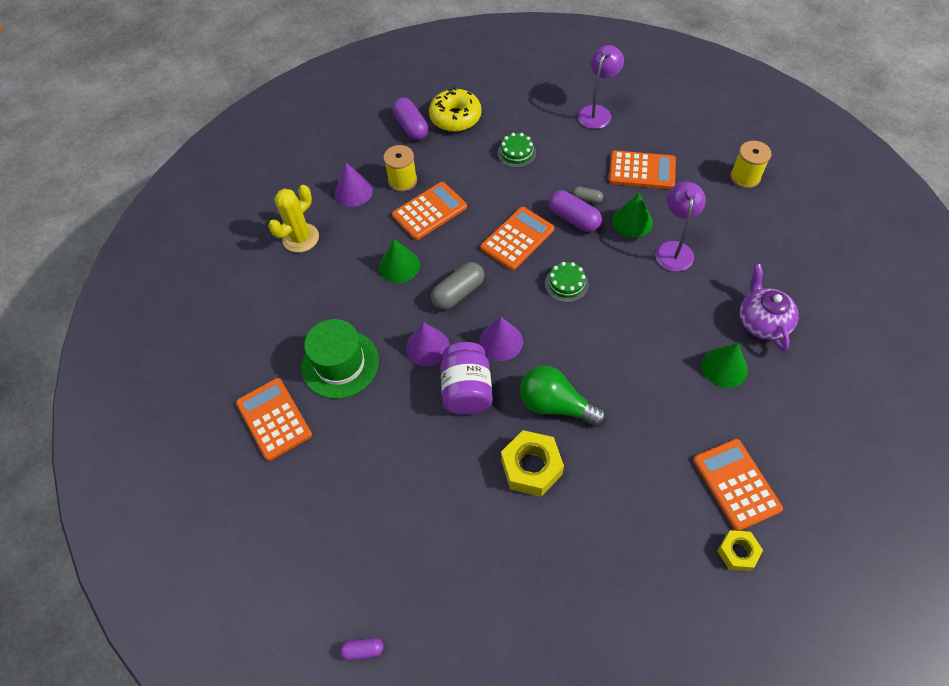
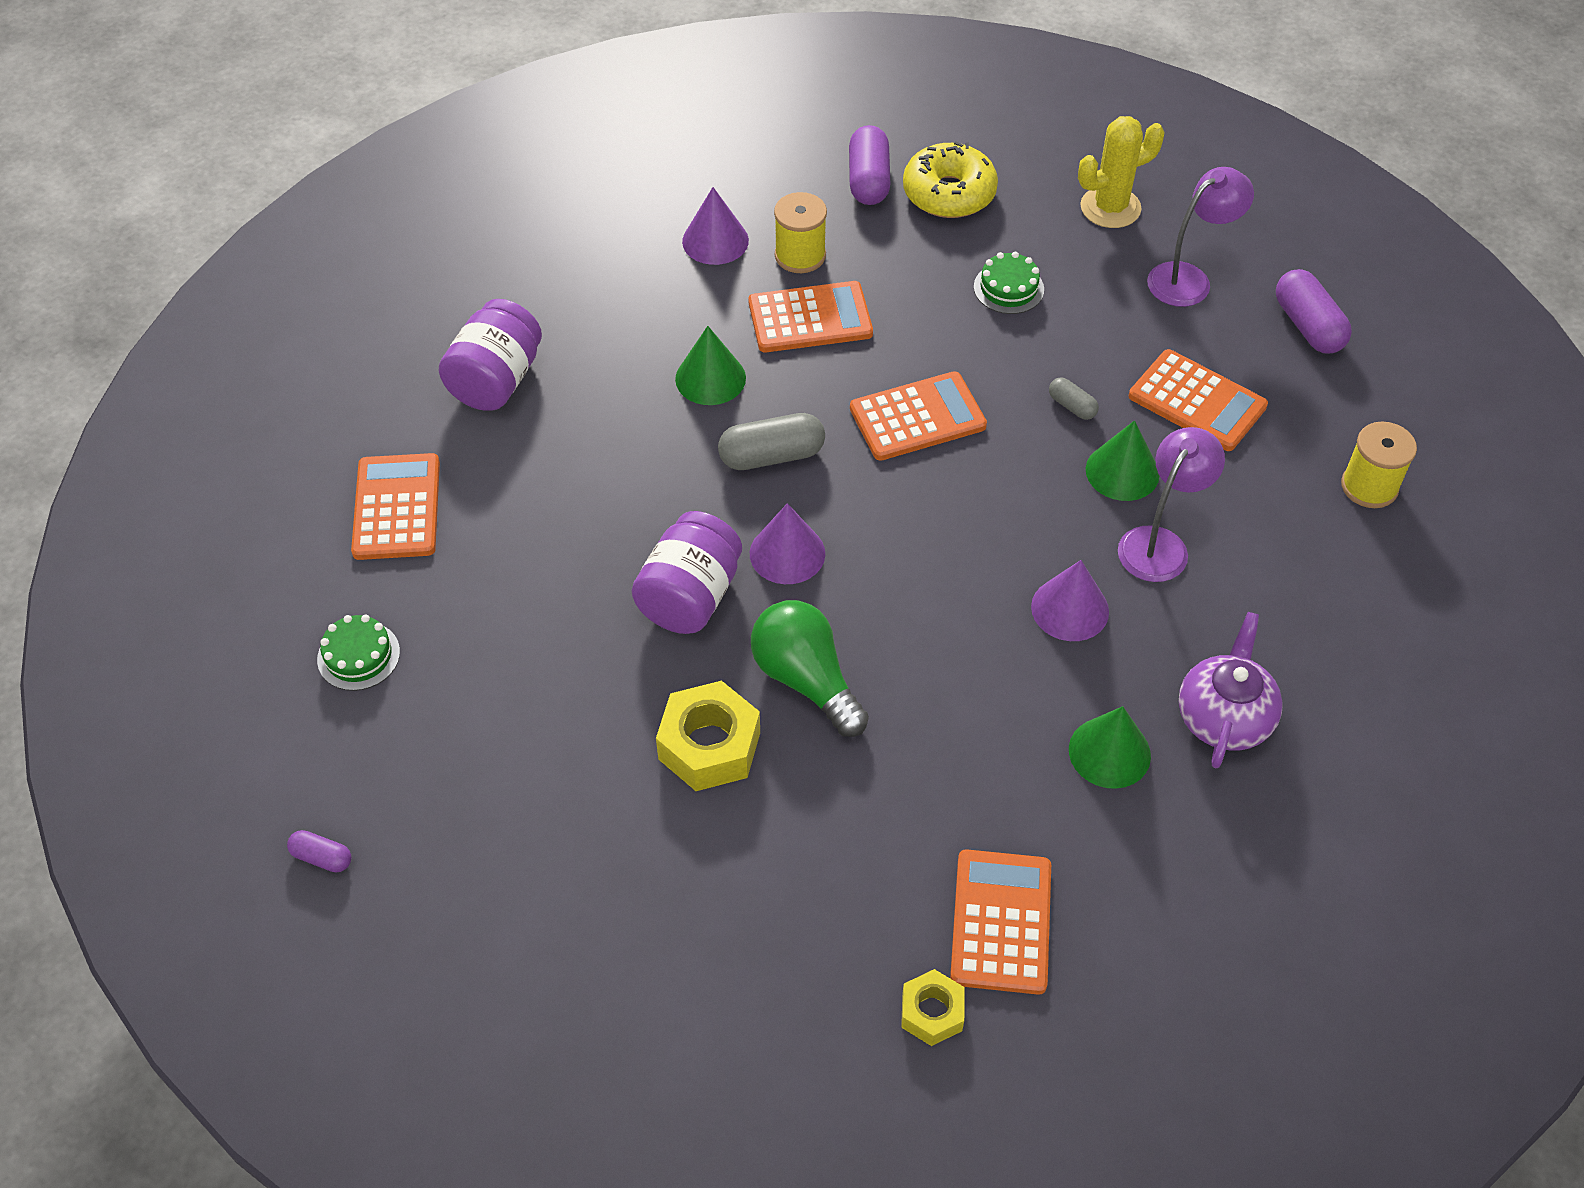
camera: 25 degrees right, 5 degrees down
(284, 320) = (496, 380): none -> purple jar
(301, 238) = (594, 275): yellow cactus -> yellow cactus (1110, 208)
(340, 364) = (534, 476): green hat -> none
(427, 347) = (674, 510): purple cone -> purple cone (1070, 609)
(566, 284) = (947, 517): green cake -> green cake (358, 656)
(573, 219) = (1028, 427): purple capsule -> purple capsule (1307, 326)

